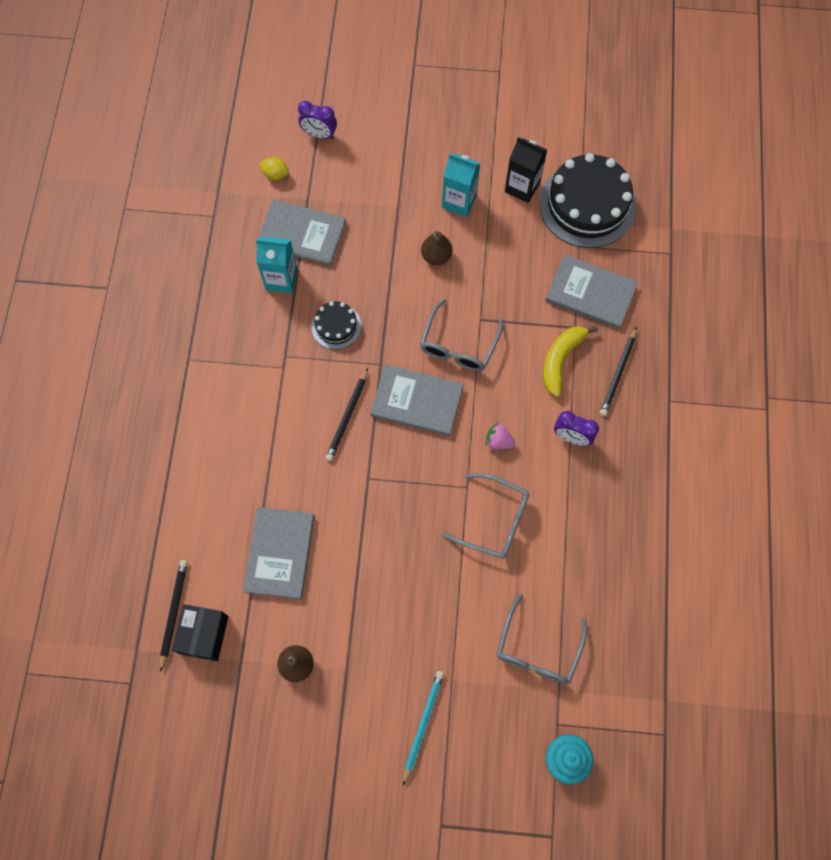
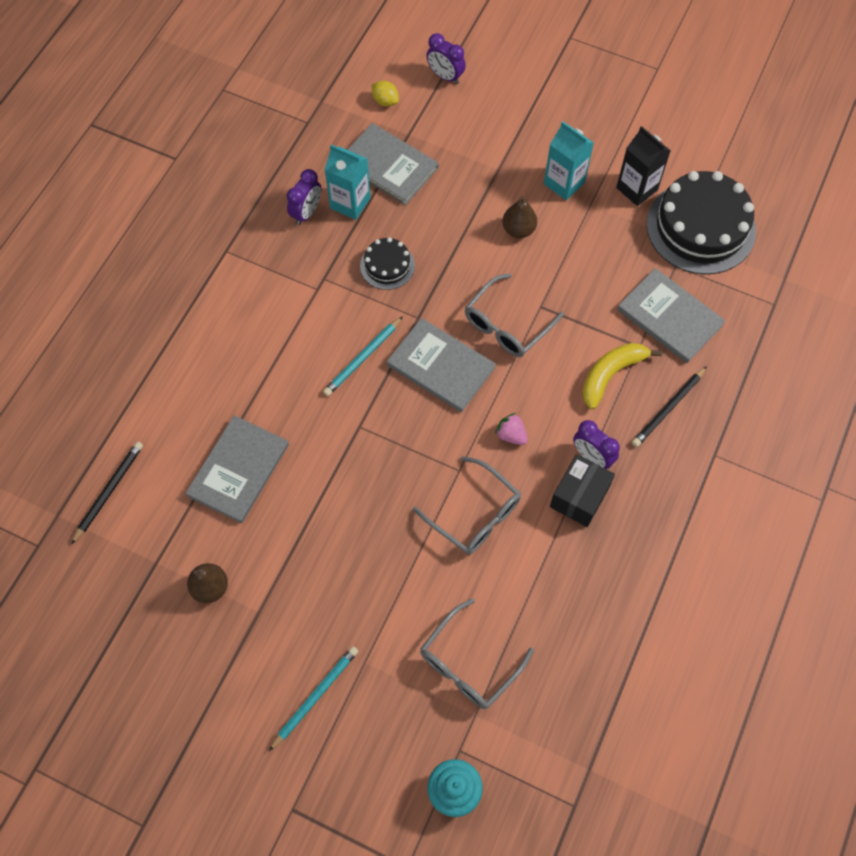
camera: 20 degrees right, 5 degrees down
(204, 635) = (130, 524): black box -> black box (579, 497)
(246, 300) = (306, 213): none -> purple clock
(348, 416) = (363, 358): black pencil -> turquoise pencil

